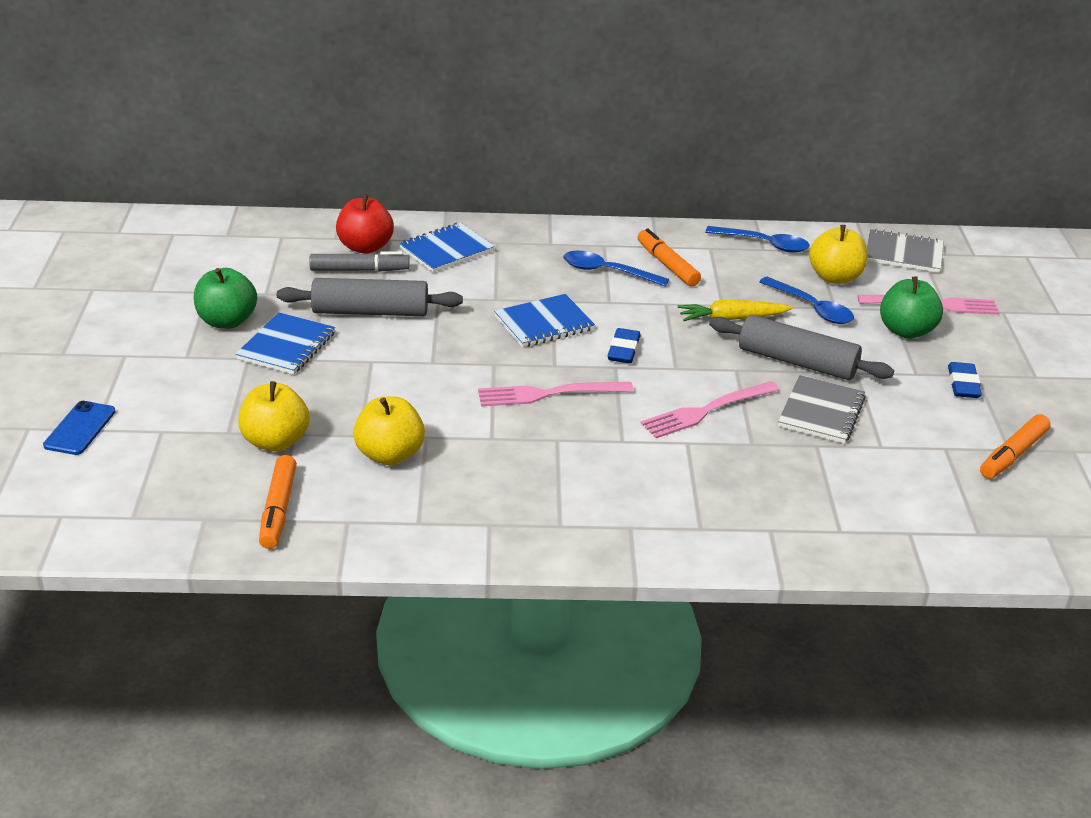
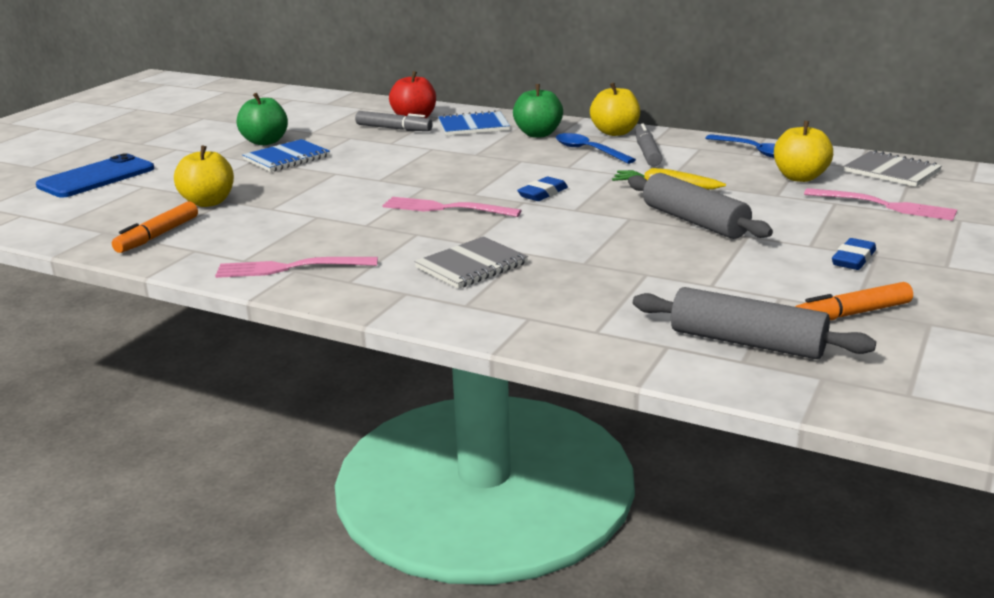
camera: 30 degrees right, 10 degrees down
(80, 428) = (96, 177): blue phone -> blue phone, size x1.70
(370, 312) = (371, 149): grey rolling pin -> grey rolling pin (747, 342)
(390, 455) = (276, 221): yellow apple -> yellow apple (615, 132)
(544, 323) = (496, 171): blue notebook -> none
(667, 265) = (647, 153): orange marker -> grey marker
(706, 411) = (568, 237): pink fork -> pink fork (290, 268)
(811, 308) = (752, 192): blue spoon -> none
(821, 412) = (678, 254): grey notebook -> grey notebook (471, 266)
(906, 331) = (833, 218): green apple -> green apple (538, 134)

